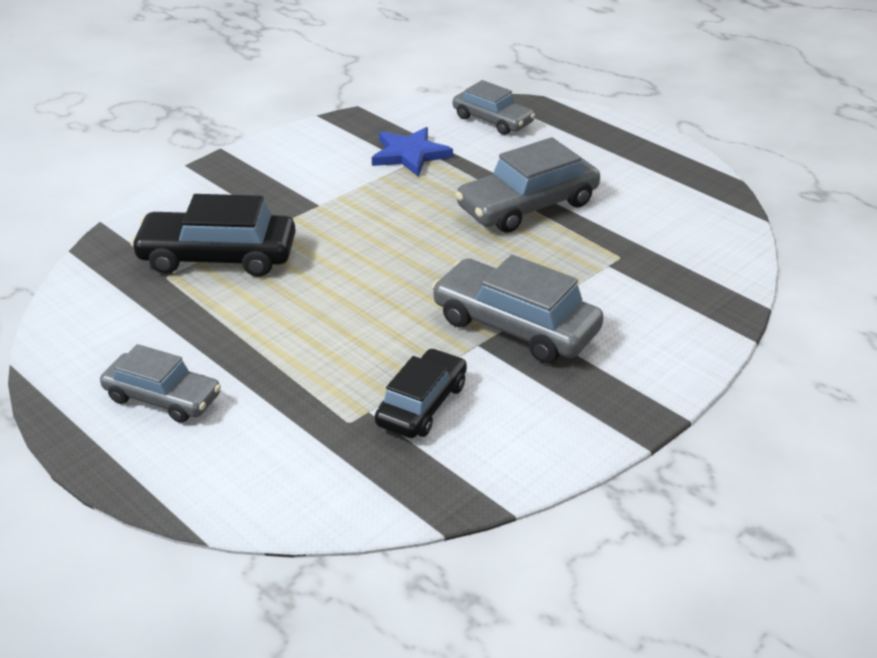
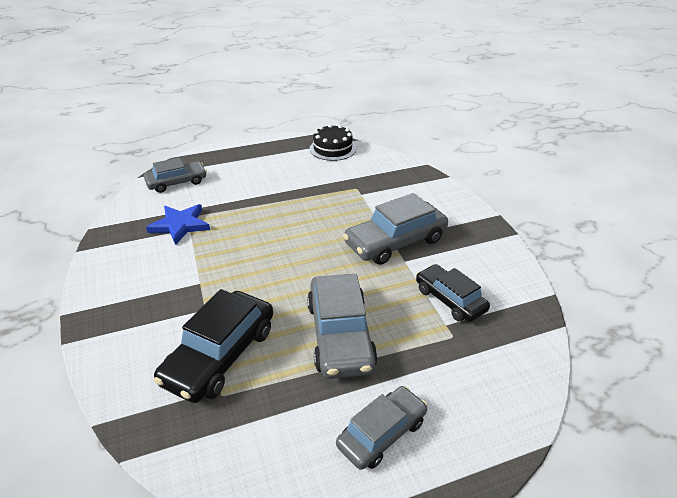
camera: 65 degrees left, 0 degrees up
(527, 205) = (282, 200): grey car -> grey car (340, 335)
(708, 205) = (332, 149): none -> black cake

